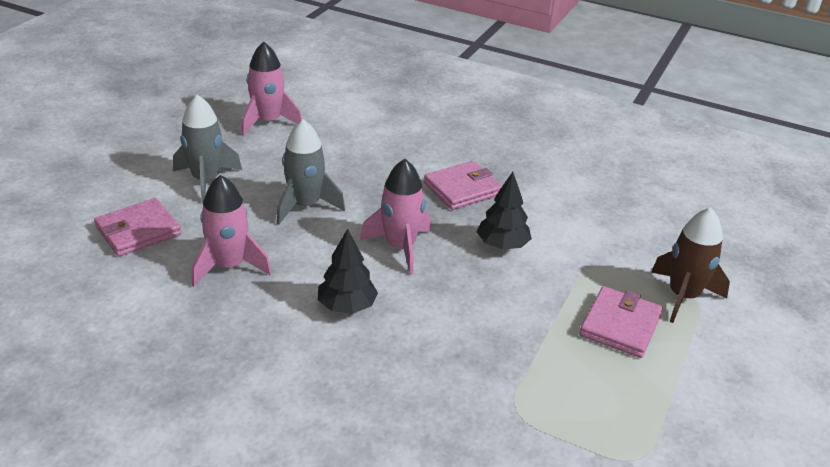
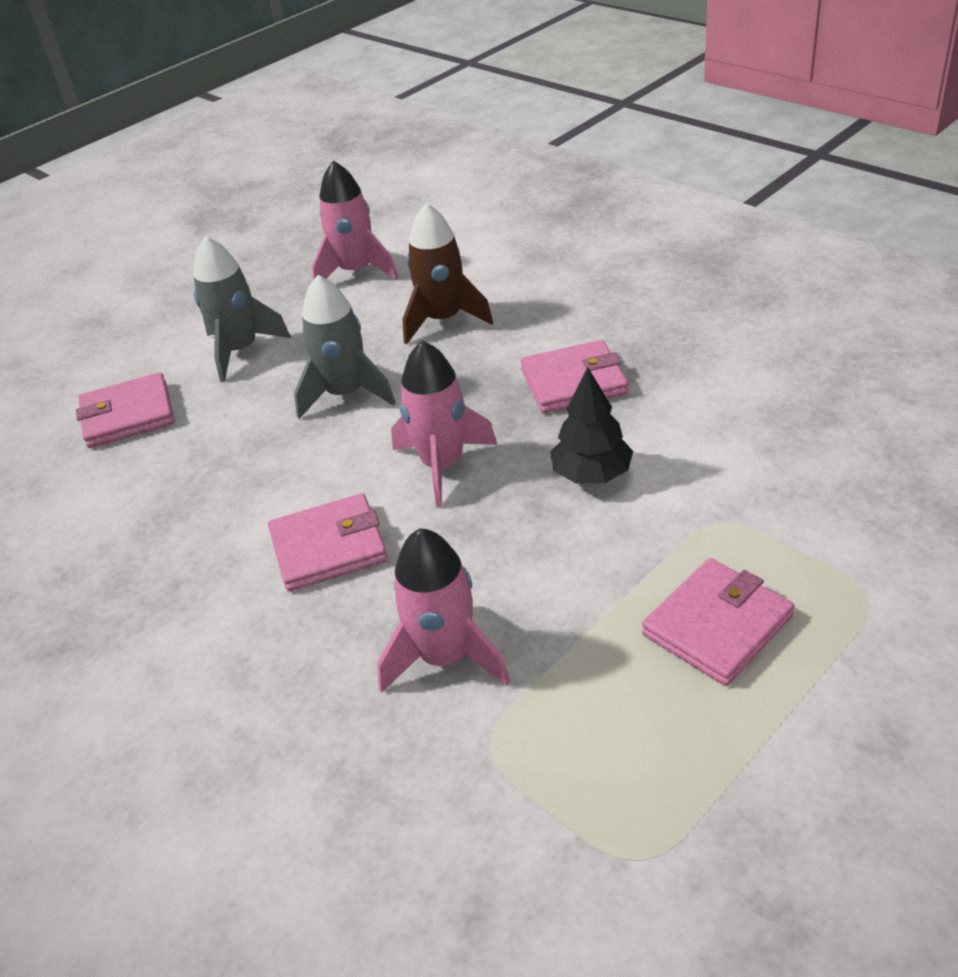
camera: 25 degrees right, 5 degrees up
(229, 266) = (209, 473): pink rocket -> pink rocket (445, 657)
(347, 306) = (329, 547): black tree -> pink wallet
(683, 296) = (847, 588): brown rocket -> brown rocket (443, 320)

